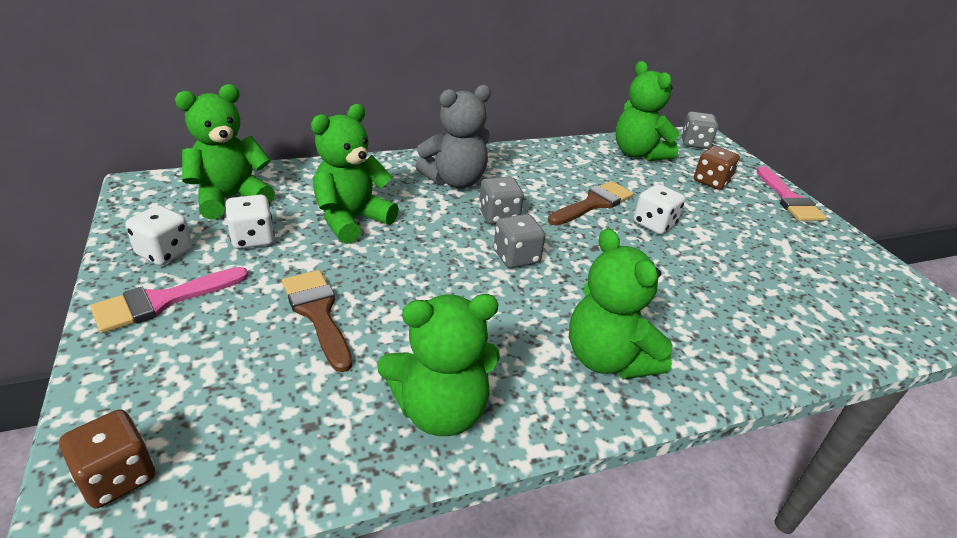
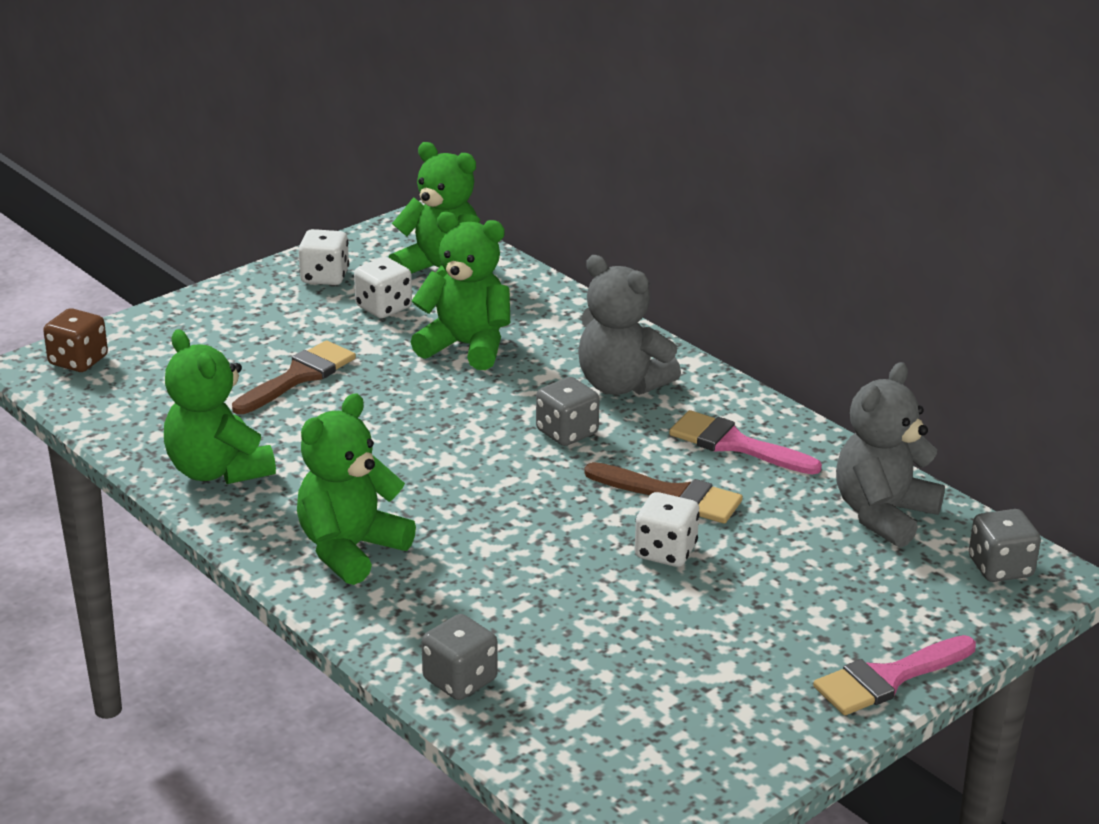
camera: 70 degrees right, 5 degrees down
(162, 301) = (259, 303): pink brush -> pink brush (734, 444)
(516, 257) = (487, 462): grey dice -> grey dice (460, 680)
(638, 154) = (883, 514): green teddy bear -> grey teddy bear
(711, 181) = (862, 594): brown dice -> none

